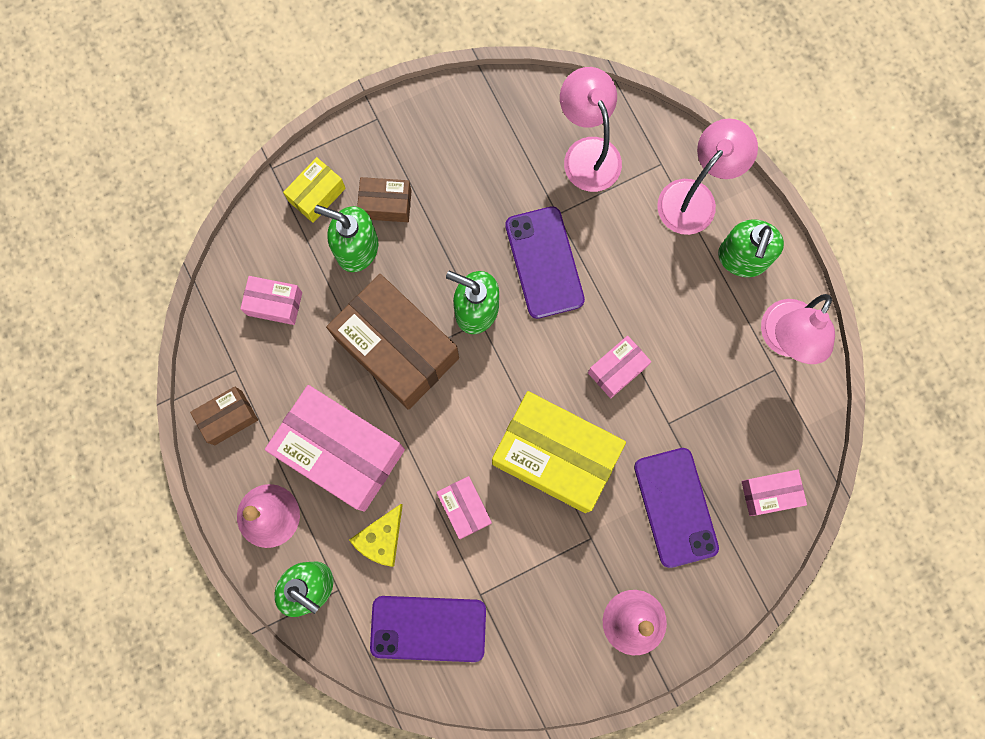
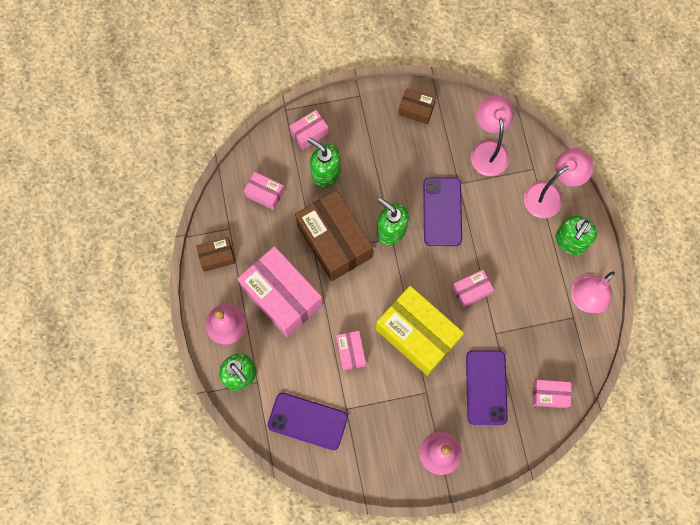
camera: 15 degrees right, 5 degrees down
(317, 195) = (309, 133): yellow box -> pink box
(381, 538) = (293, 357): yellow cheese -> none
(386, 204) = (351, 150): brown box -> brown box (416, 110)

